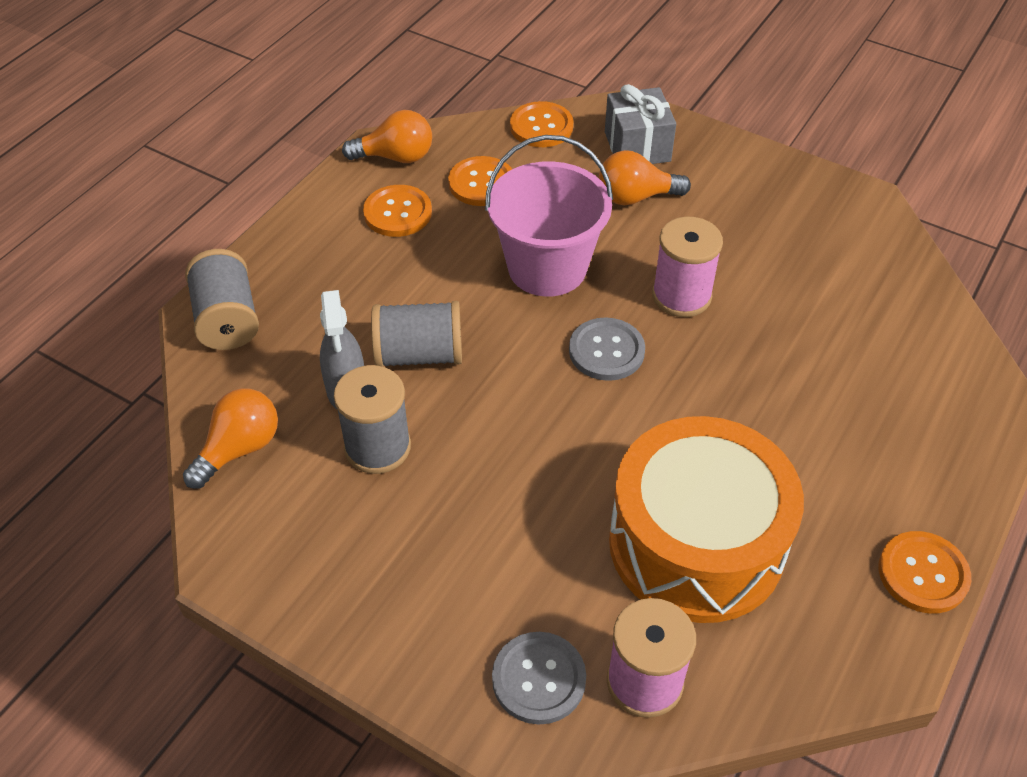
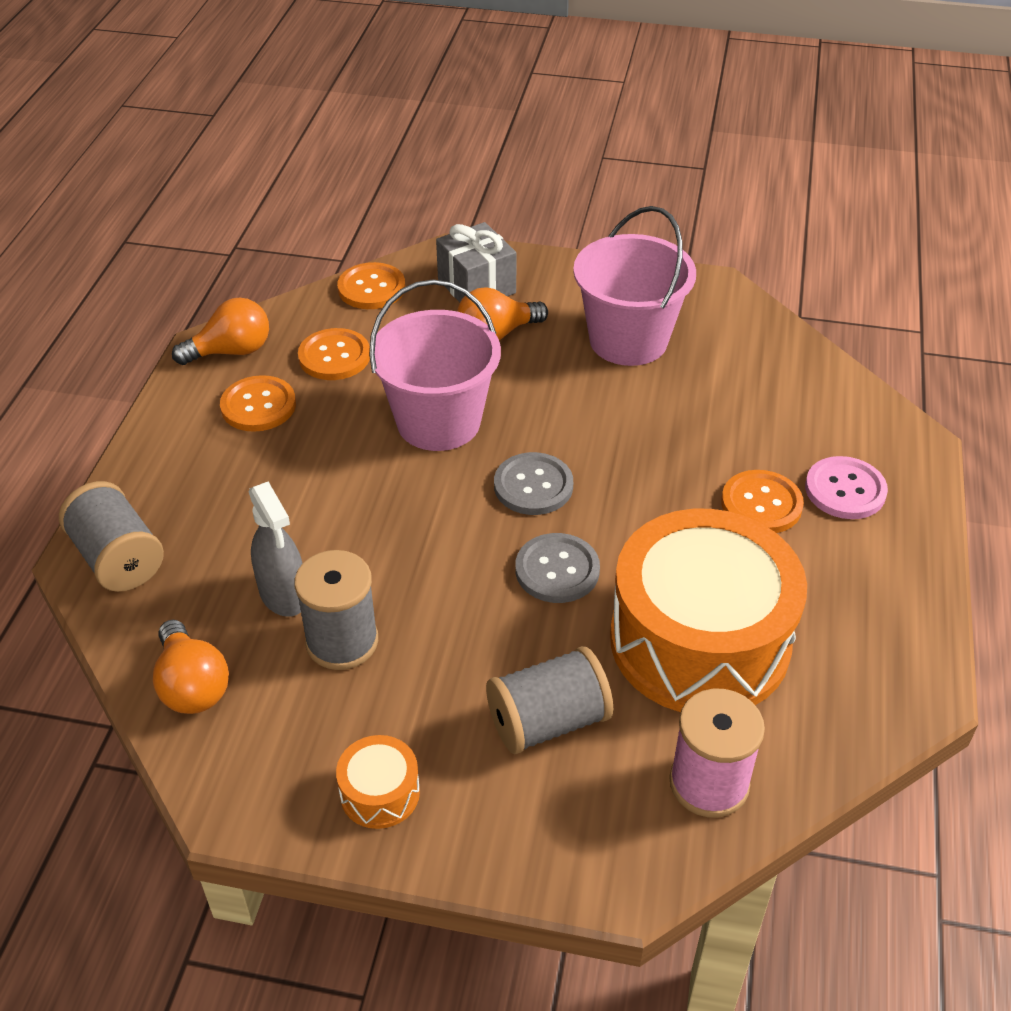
camera: 20 degrees left, 5 degrees down
(239, 449) = (192, 685): orange light bulb -> orange light bulb turned 135 degrees clockwise
(351, 593) = (380, 793): none -> orange drum
(419, 355) = (344, 539): grey spool -> grey spool (548, 721)
(539, 679) = (607, 814): grey button -> grey button (557, 570)
(681, 296) = (582, 416): pink spool -> none
(757, 233) = (628, 340): none -> pink bucket
(906, 437) = (845, 490): none -> pink button
(923, 573) = (913, 607): orange button -> orange button (761, 504)

